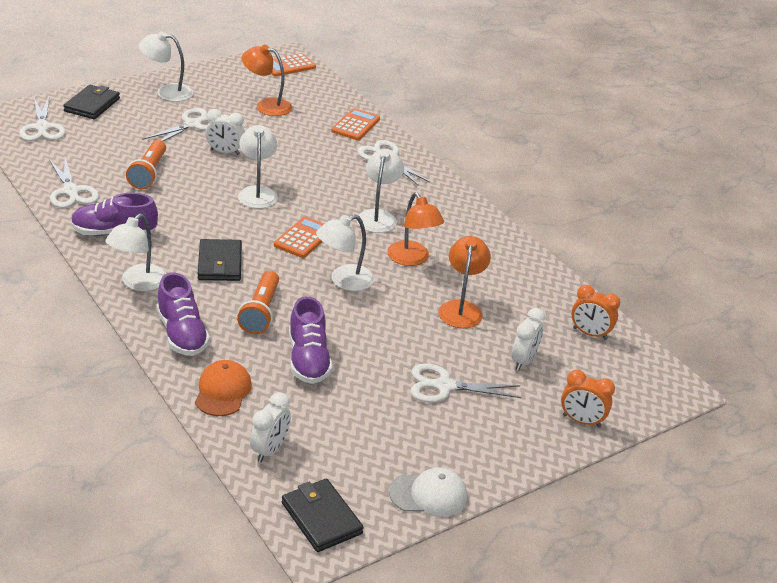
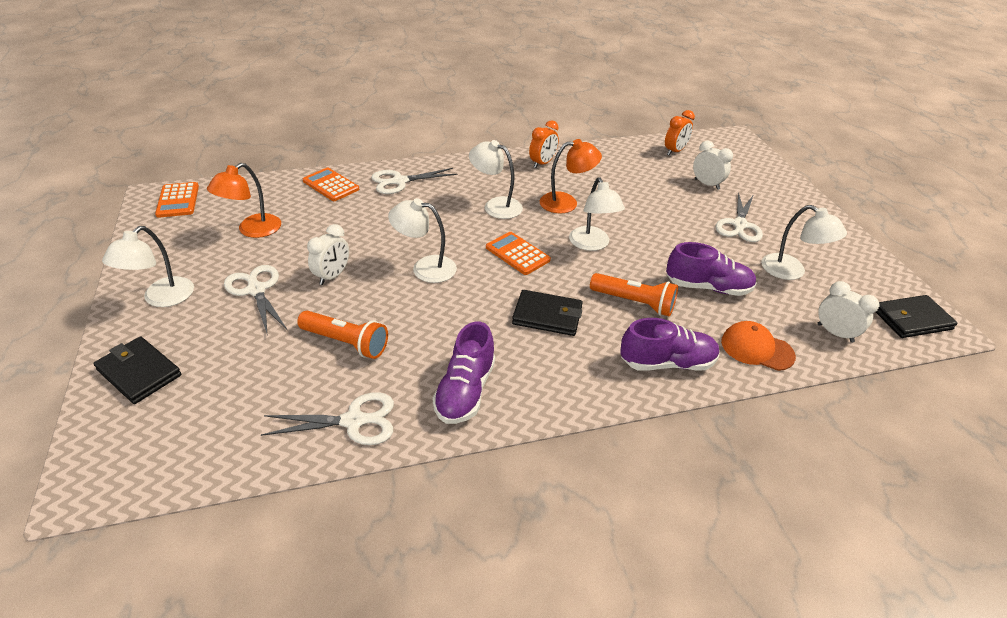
camera: 70 degrees left, 5 degrees up
(42, 128) = (164, 434): white scissors -> none
(138, 283) = (572, 384): white lamp -> white lamp (791, 271)
(428, 495) = (868, 260): white cap -> none
(461, 308) = (639, 195): orange lamp -> none
(581, 421) = (773, 178): orange clock -> orange clock (542, 163)

